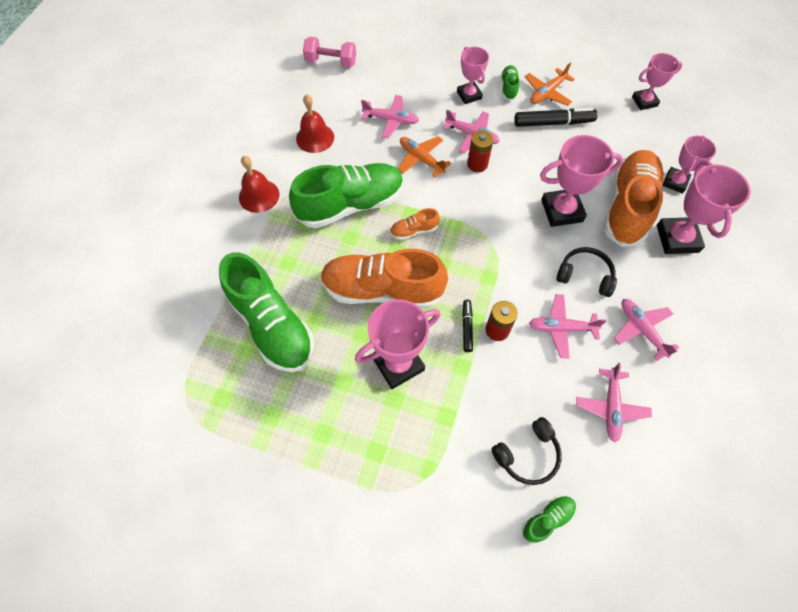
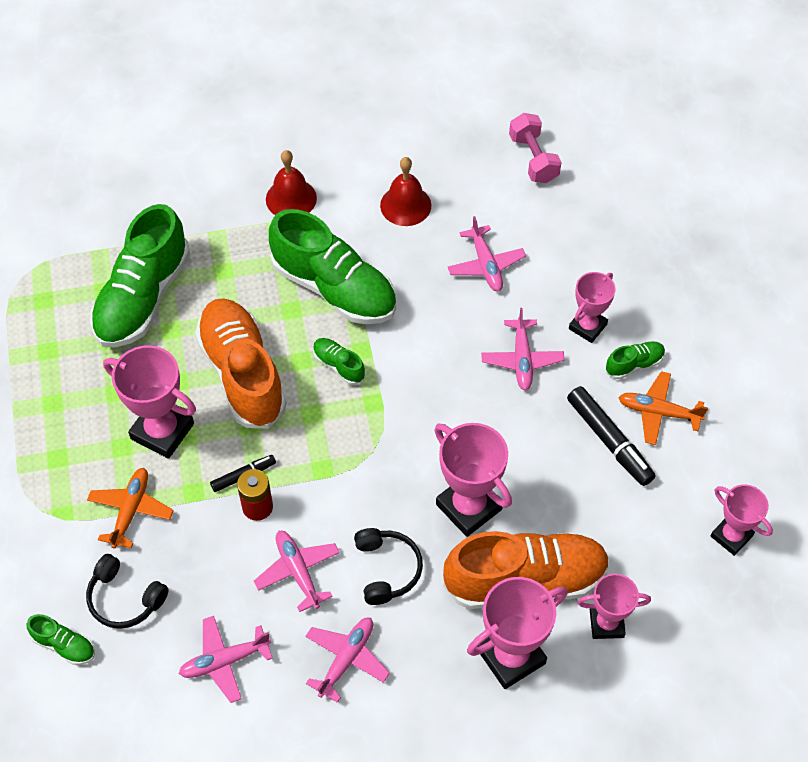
camera: 60 degrees right, 5 degrees down
(413, 230) = (338, 365): orange shoe -> green shoe
(421, 159) = (447, 324): orange plane -> orange plane (131, 510)
(477, 164) = (480, 385): red battery -> none

